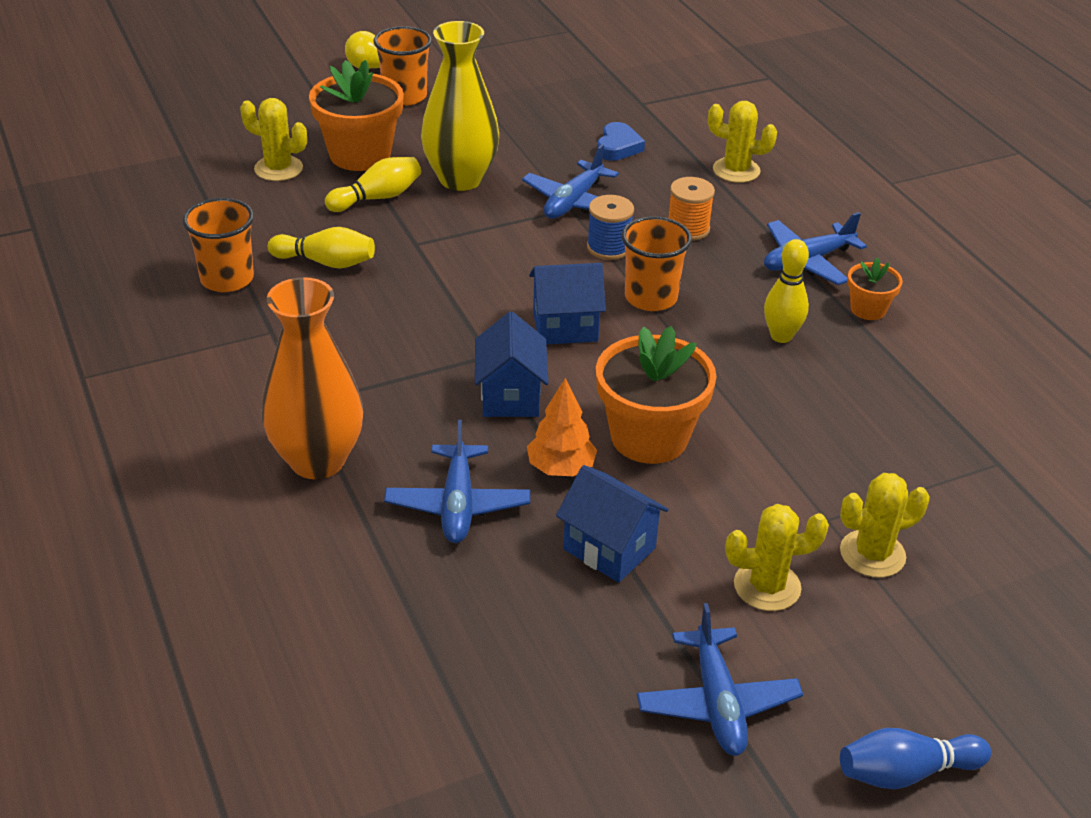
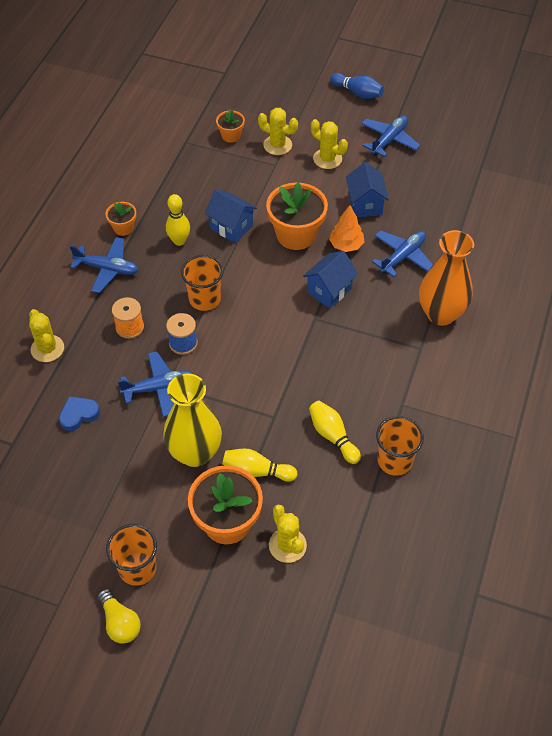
camera: 135 degrees left, 15 degrees up
(565, 327) = (263, 310): blue house -> blue house (231, 227)
(959, 519) = (231, 136): none -> orange flower pot

